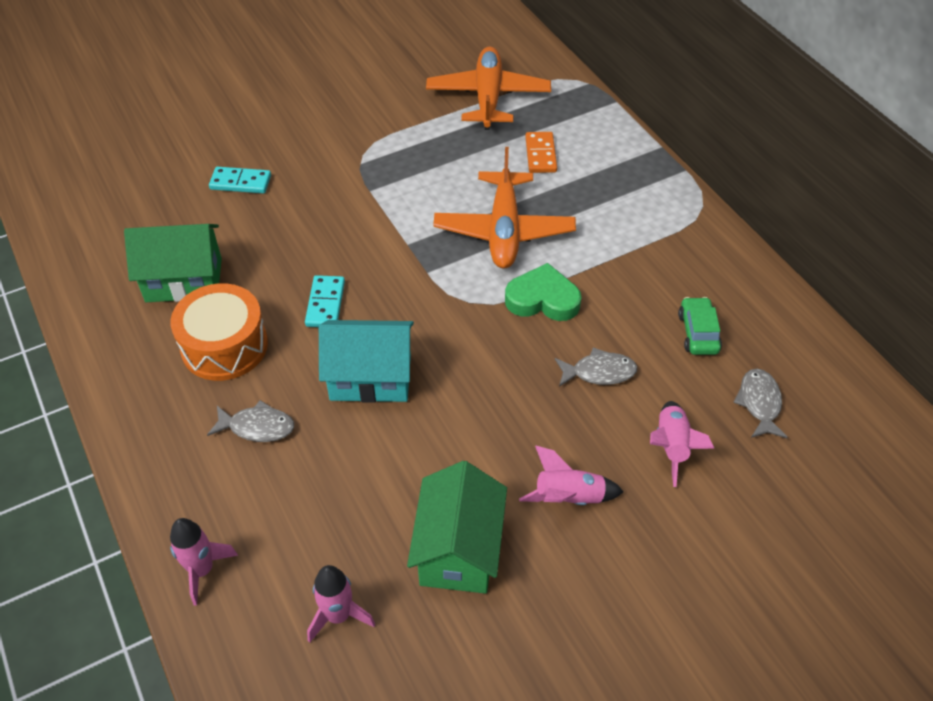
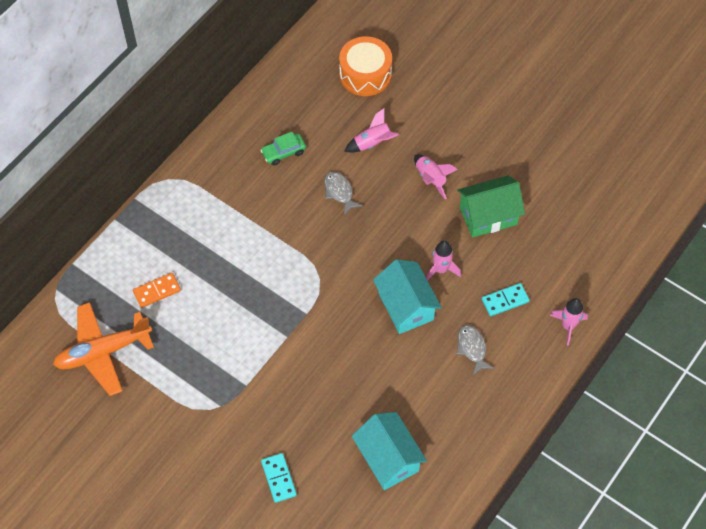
camera: 115 degrees left, 10 degrees up
(184, 280) = (388, 459): green house -> turquoise house
(224, 346) = (426, 400): orange drum -> orange drum (365, 74)
(325, 303) = (363, 360): turquoise domino -> turquoise domino (505, 301)
(338, 616) = (553, 252): pink rocket -> pink rocket (441, 270)
(504, 230) = (246, 284): orange plane -> none
(542, 299) = (297, 240): green heart -> none
(759, 403) = (321, 111): grey fish -> none

